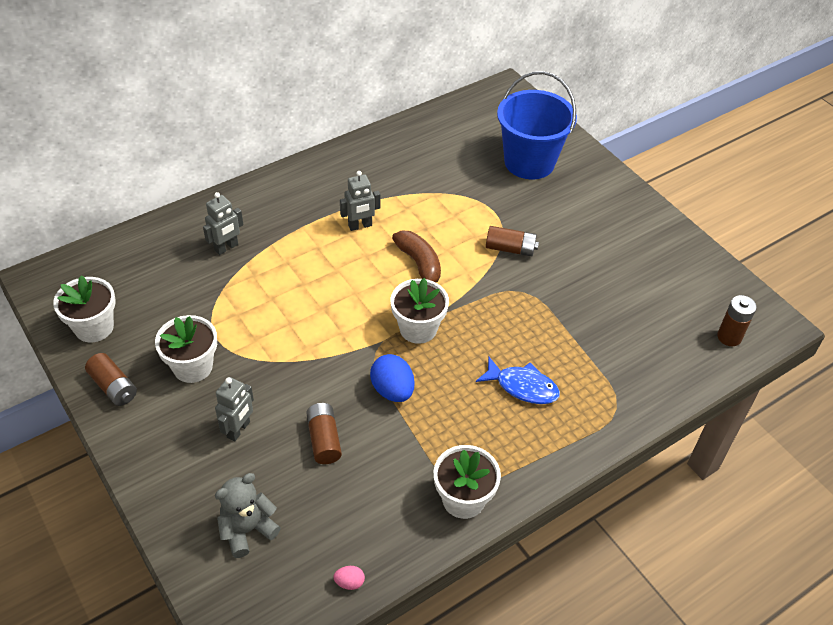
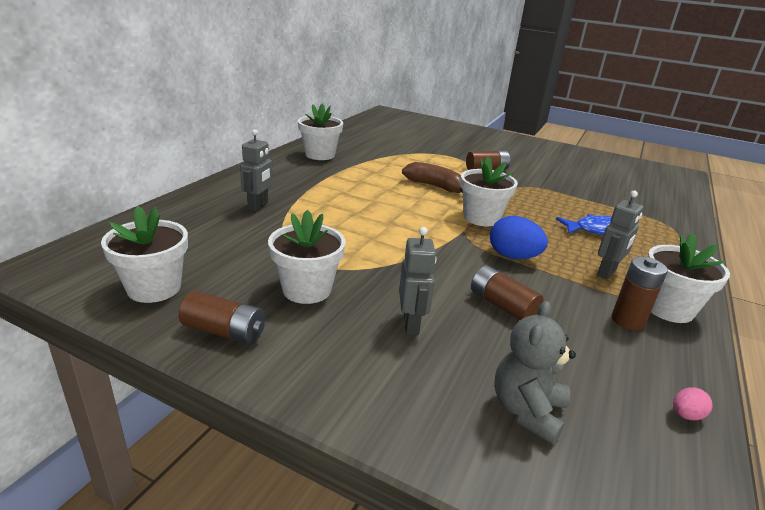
camera: 30 degrees left, 20 degrees down
(345, 173) = (320, 155): none -> white flower pot
(360, 226) = (364, 176): grey robot -> grey robot (607, 273)
(529, 162) = (443, 135): blue bucket -> none
(729, 337) = (668, 182): brown battery -> brown battery (627, 320)

